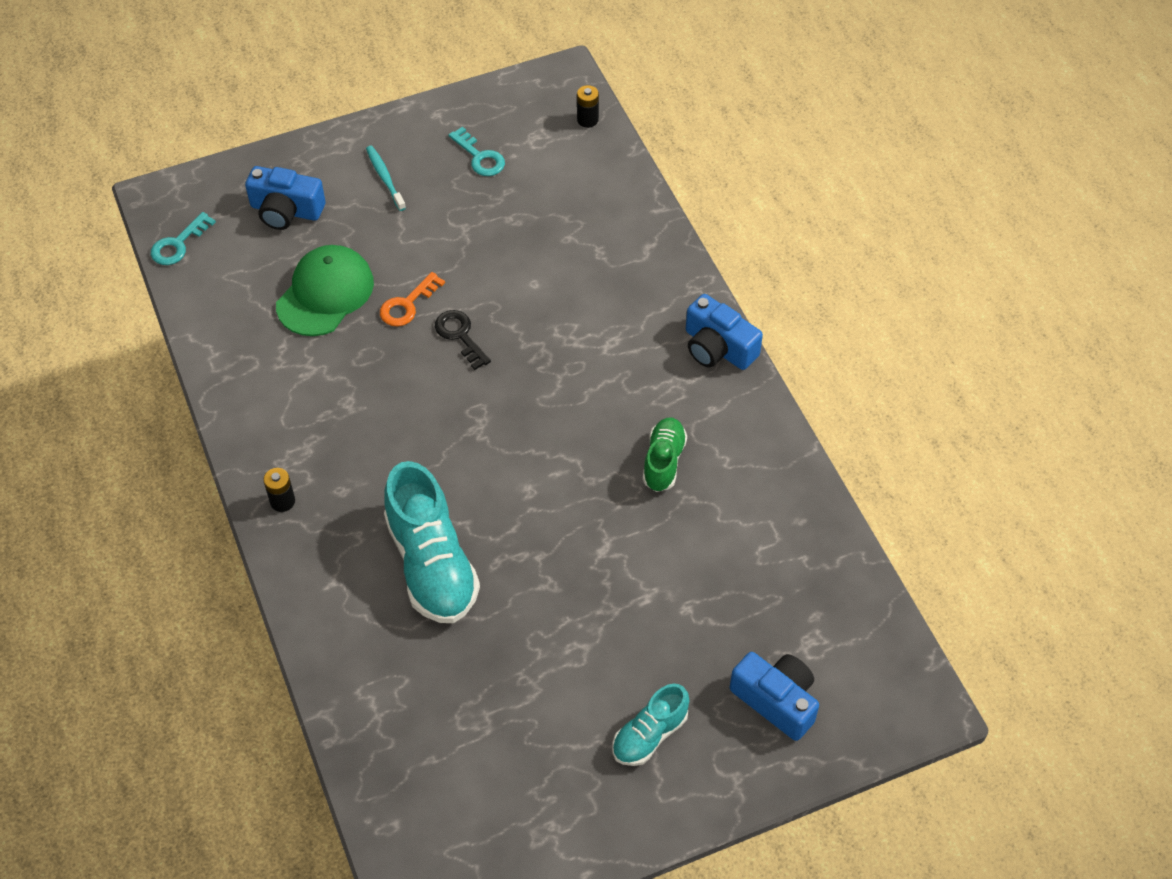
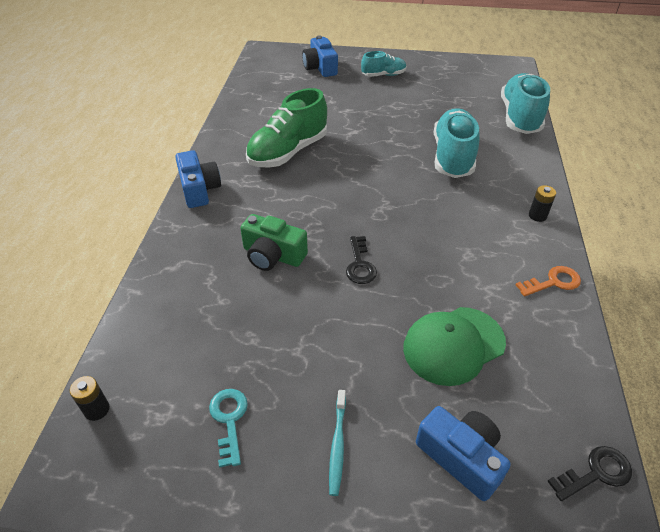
camera: 150 degrees left, 10 degrees down
(178, 244) = (596, 473): turquoise key -> black key
(362, 719) = (519, 117): none -> turquoise shoe
(407, 304) = (387, 305): orange key -> orange key (553, 282)
(559, 304) = (273, 255): none -> green camera
(663, 461) = (288, 152): green shoe -> green shoe, size x1.80

